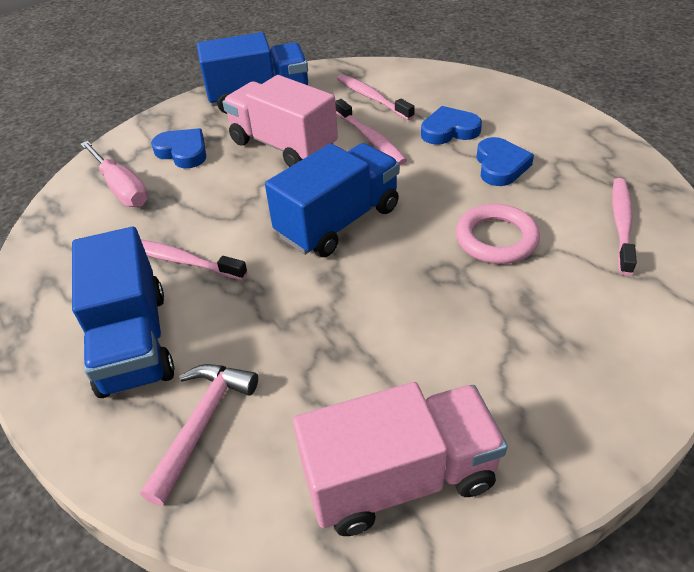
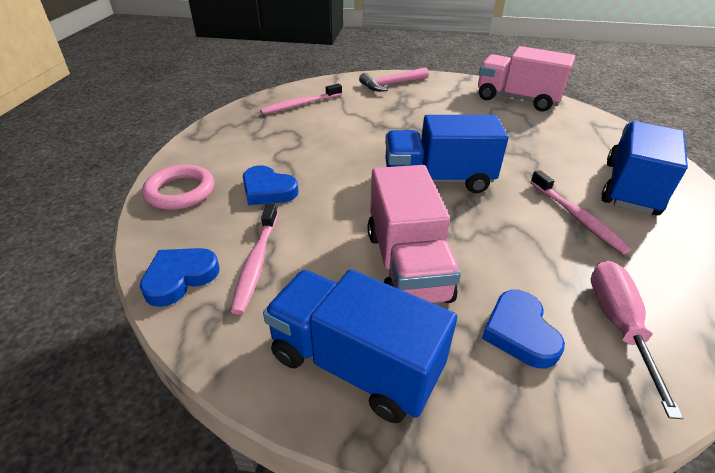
camera: 140 degrees left, 5 degrees down
(202, 423) = (597, 142): pink hammer -> pink hammer (391, 84)
(370, 138) = (328, 222): pink toothbrush -> none
(496, 239) = (364, 128): pink ring -> pink ring (180, 192)
(500, 166) = (290, 152): blue heart -> blue heart (180, 278)

